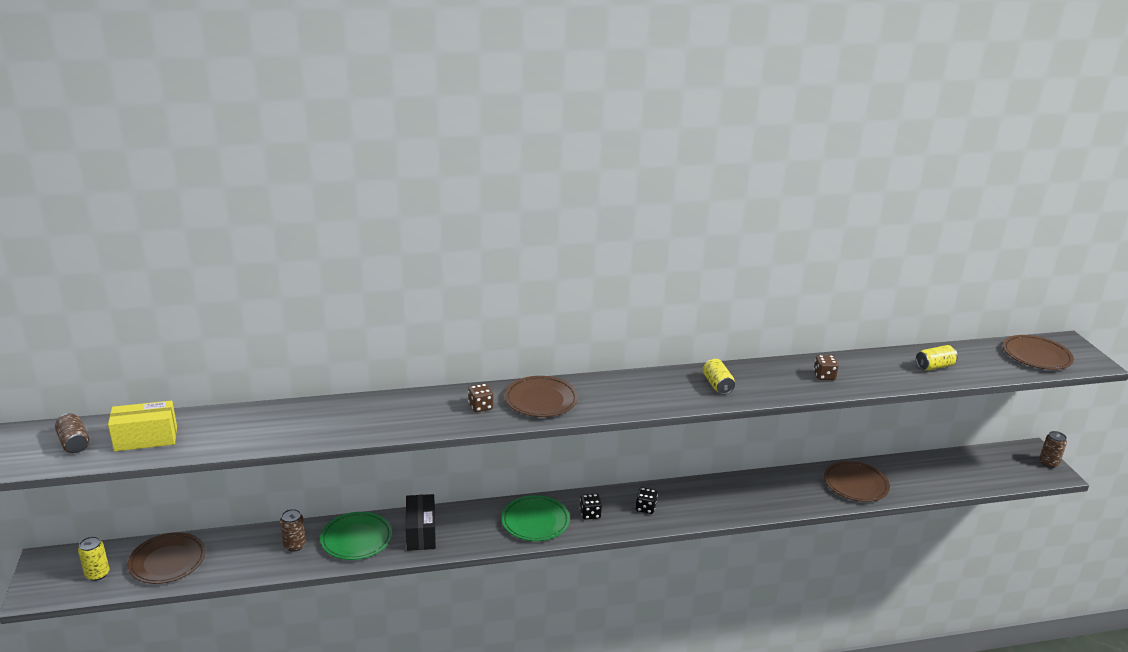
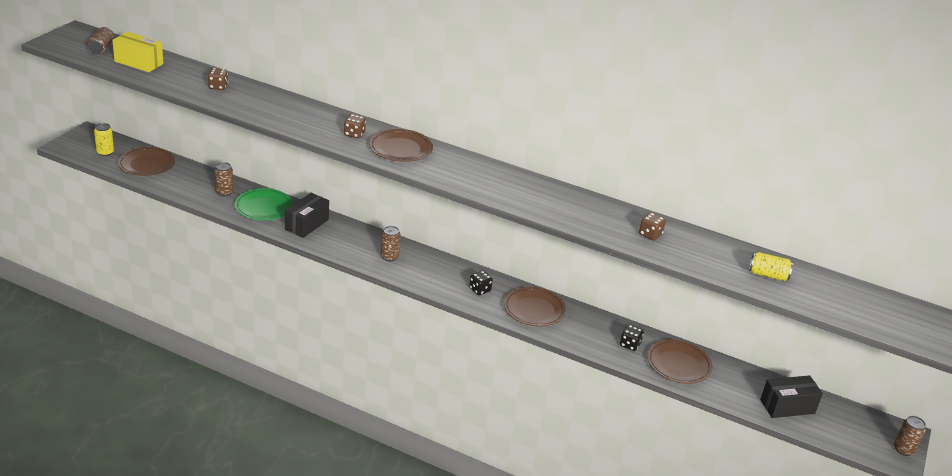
camera: 35 degrees right, 5 degrees up
(276, 423) = (218, 87): none -> brown dice
(535, 521) = (389, 257): green plate -> brown can
(590, 514) = (434, 272): black dice -> black dice (630, 345)
(717, 385) = (548, 199): yellow can -> none
(955, 474) = (787, 406): none -> black box
(1036, 356) = (893, 316): brown plate -> brown plate (534, 310)

